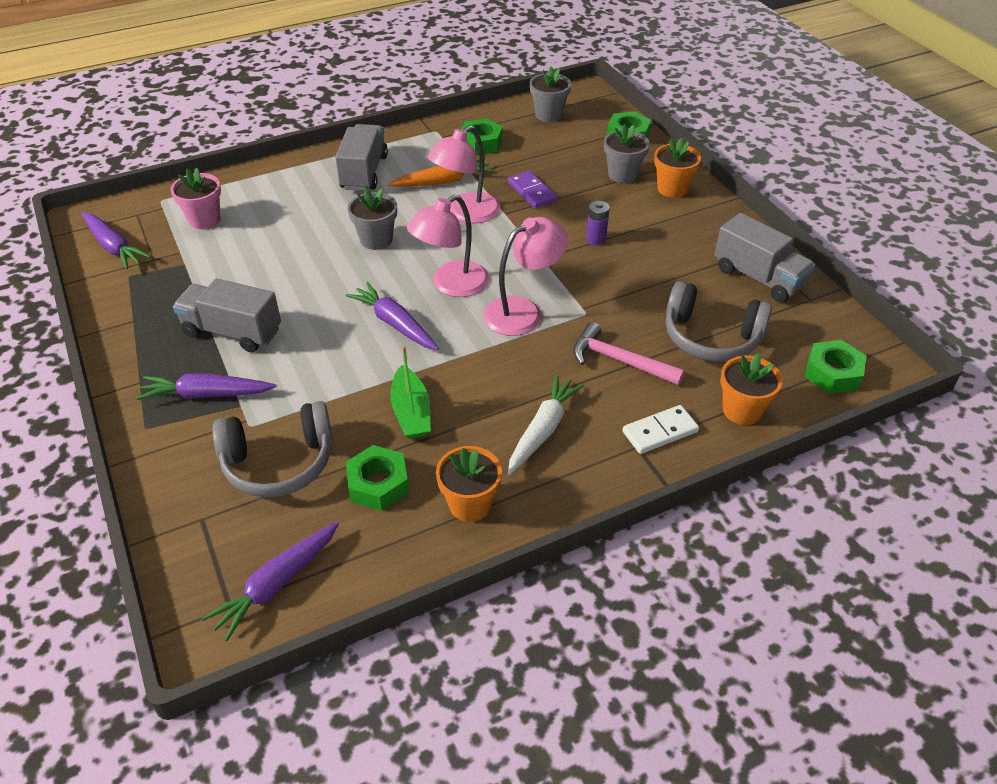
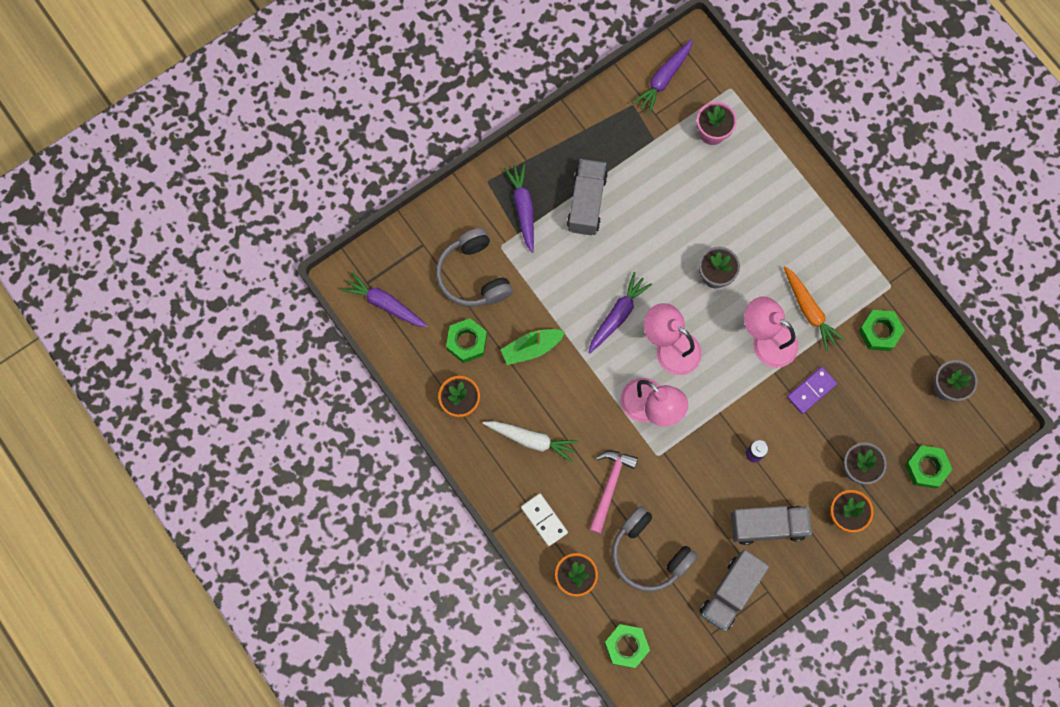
camera: 80 degrees right, 30 degrees up
(364, 172) = (808, 240): grey truck -> grey truck (767, 526)
(711, 337) = (649, 554): grey headphones -> grey headphones turned 60 degrees counterclockwise

